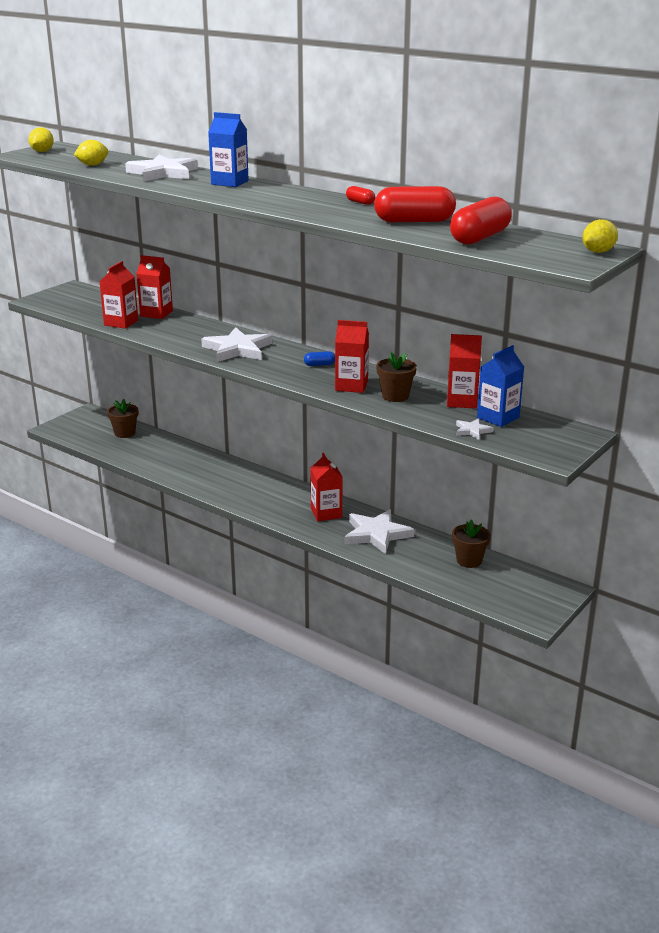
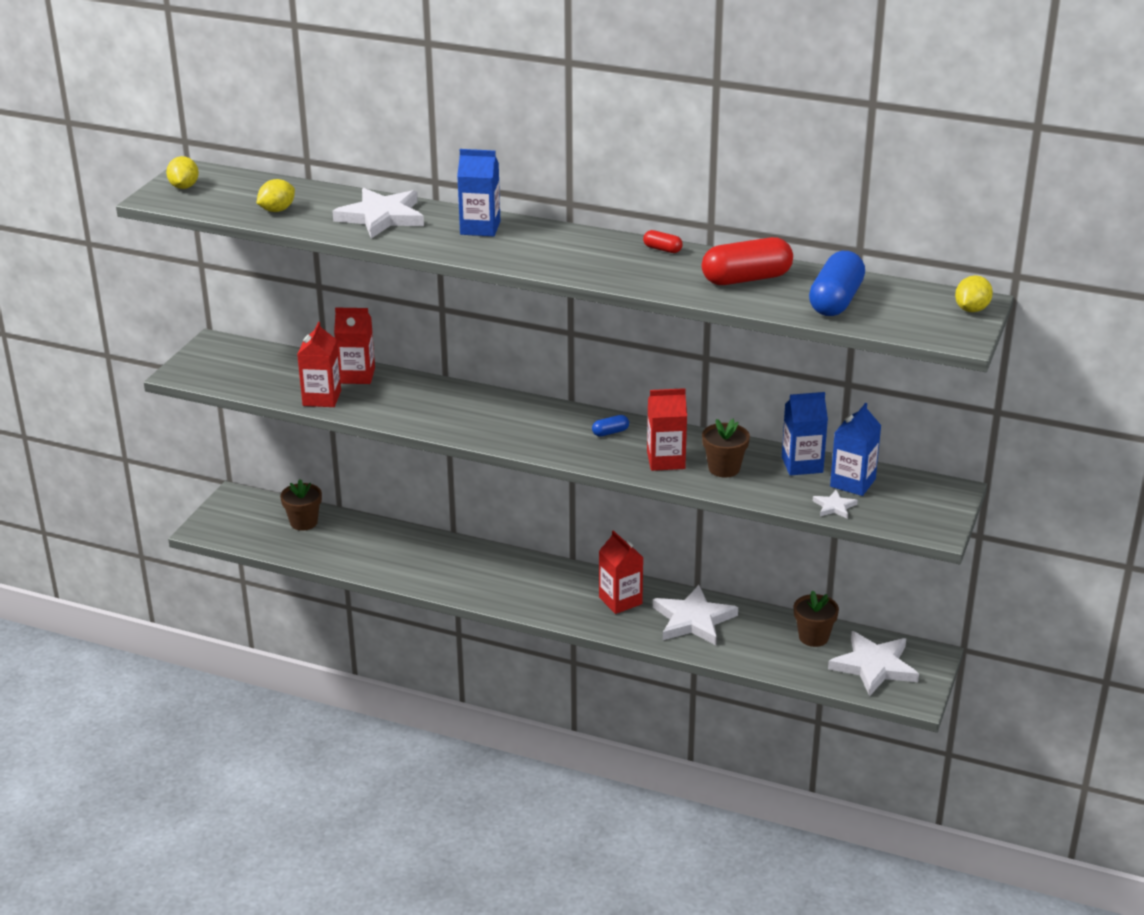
camera: 15 degrees left, 5 degrees up
(237, 349) = (497, 422): white star -> white star (874, 666)
(462, 401) = (802, 465): red carton -> blue carton
(479, 238) = (835, 301): red capsule -> blue capsule

